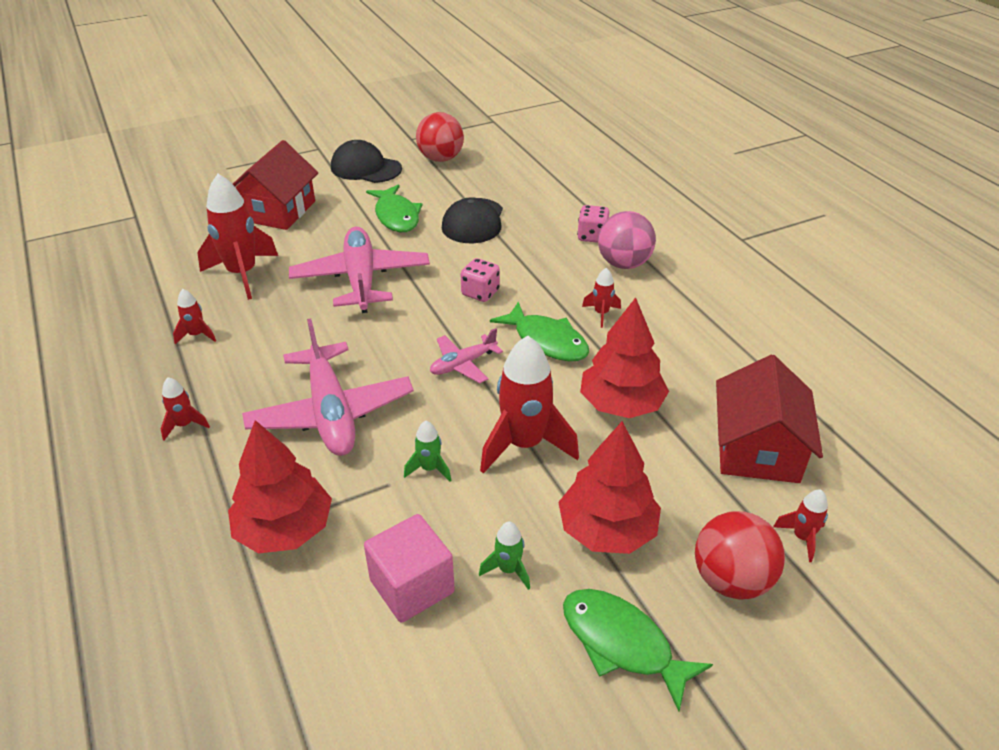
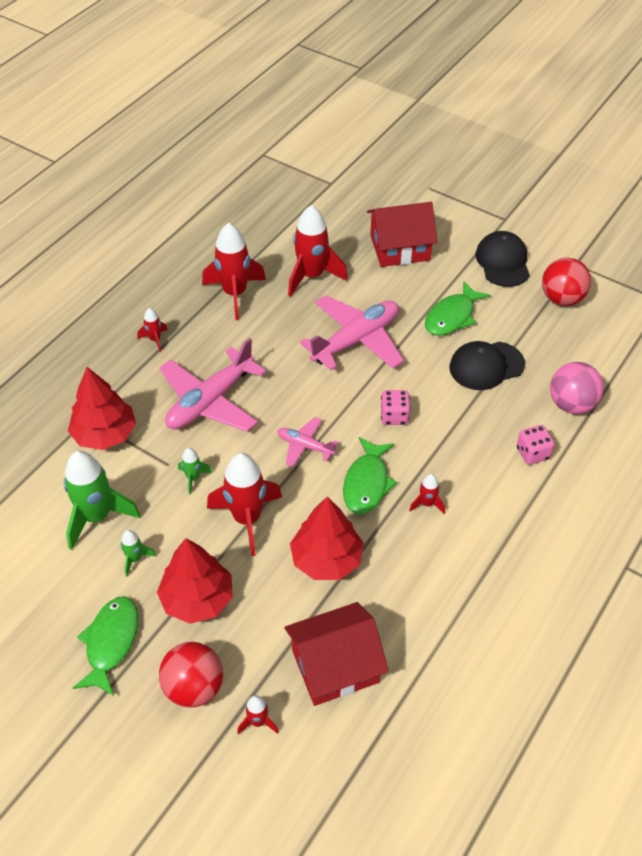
camera: 60 degrees right, 10 degrees up
(197, 335) = (235, 294): red rocket -> red rocket, size x2.12
(412, 586) = (97, 517): pink cube -> green rocket
(623, 264) = (509, 492): pink ball -> pink ball (571, 404)

